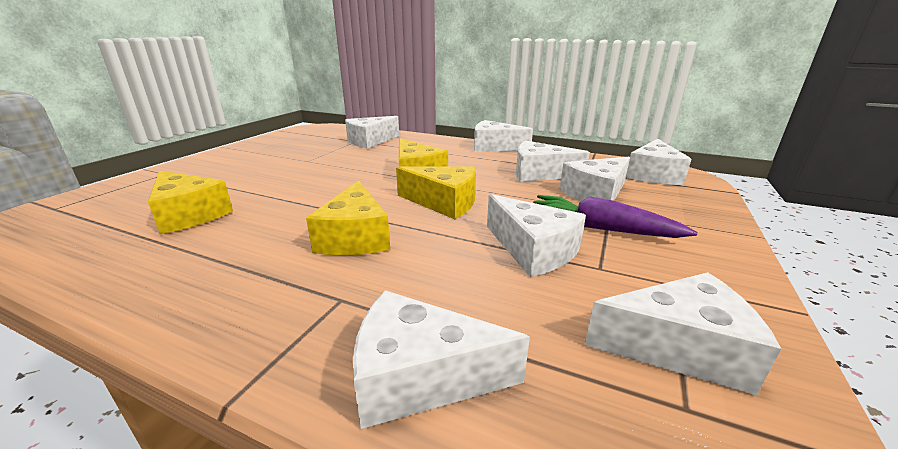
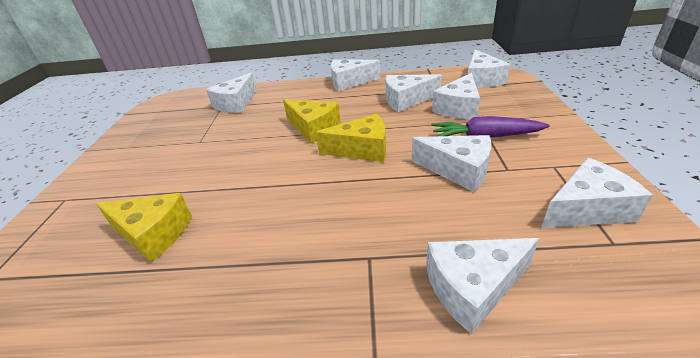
camera: 20 degrees left, 10 degrees up
(355, 237) = (326, 203): yellow cheese -> none

